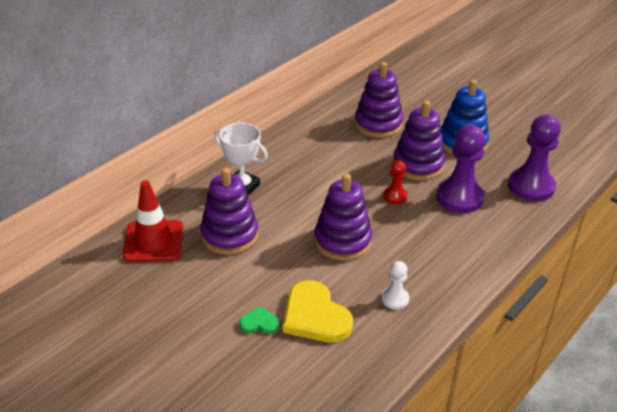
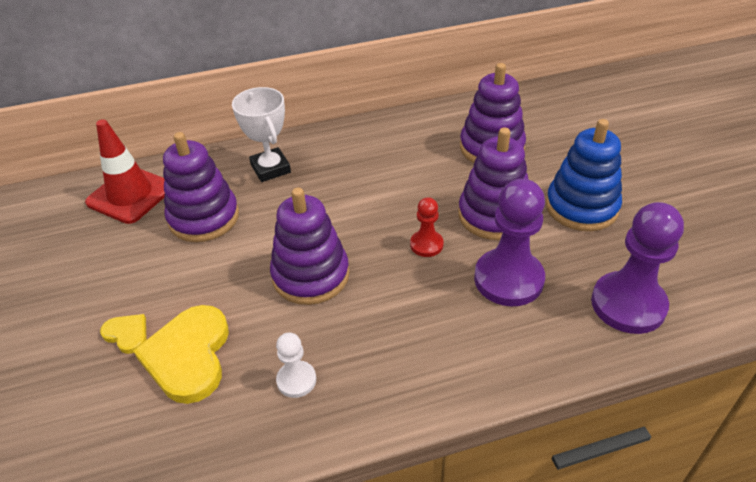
camera: 35 degrees right, 5 degrees up
(259, 323) = (127, 334): green heart -> yellow heart

